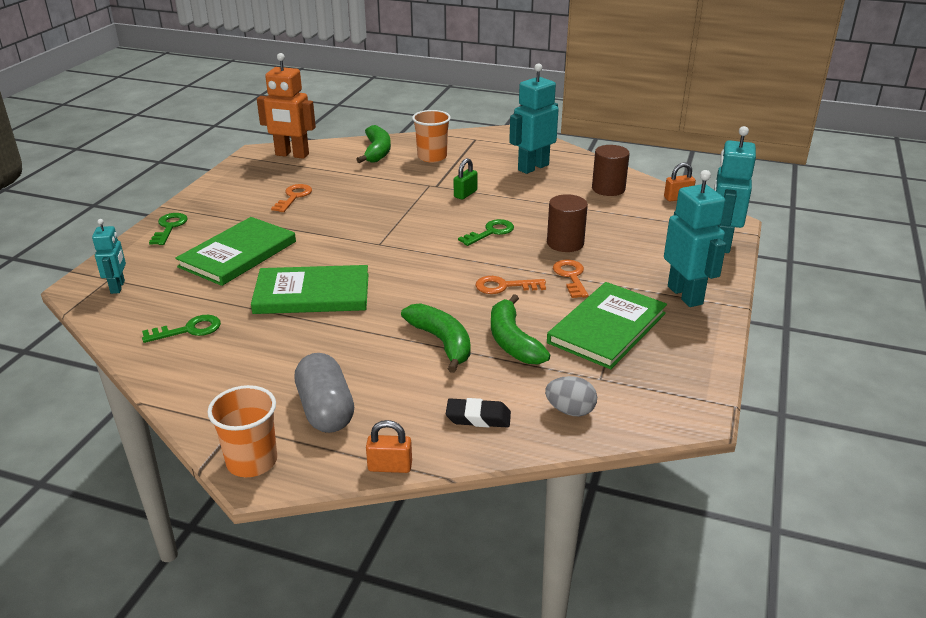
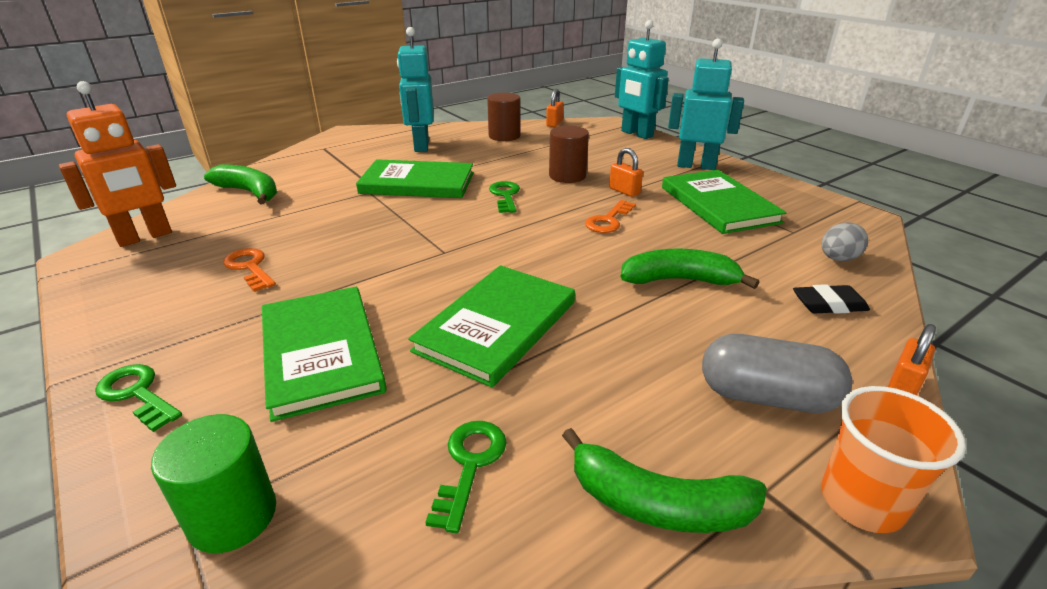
camera: 55 degrees left, 0 degrees up
(118, 287) = (232, 516): turquoise robot -> green cylinder
(432, 157) = (318, 173): orange cup -> none
(465, 194) = (417, 183): green padlock -> green book
(478, 417) = (829, 305): black eraser -> black eraser turned 45 degrees clockwise
(513, 341) = (707, 247): green banana -> green banana (658, 504)
(571, 277) = (624, 191): orange key -> orange padlock

